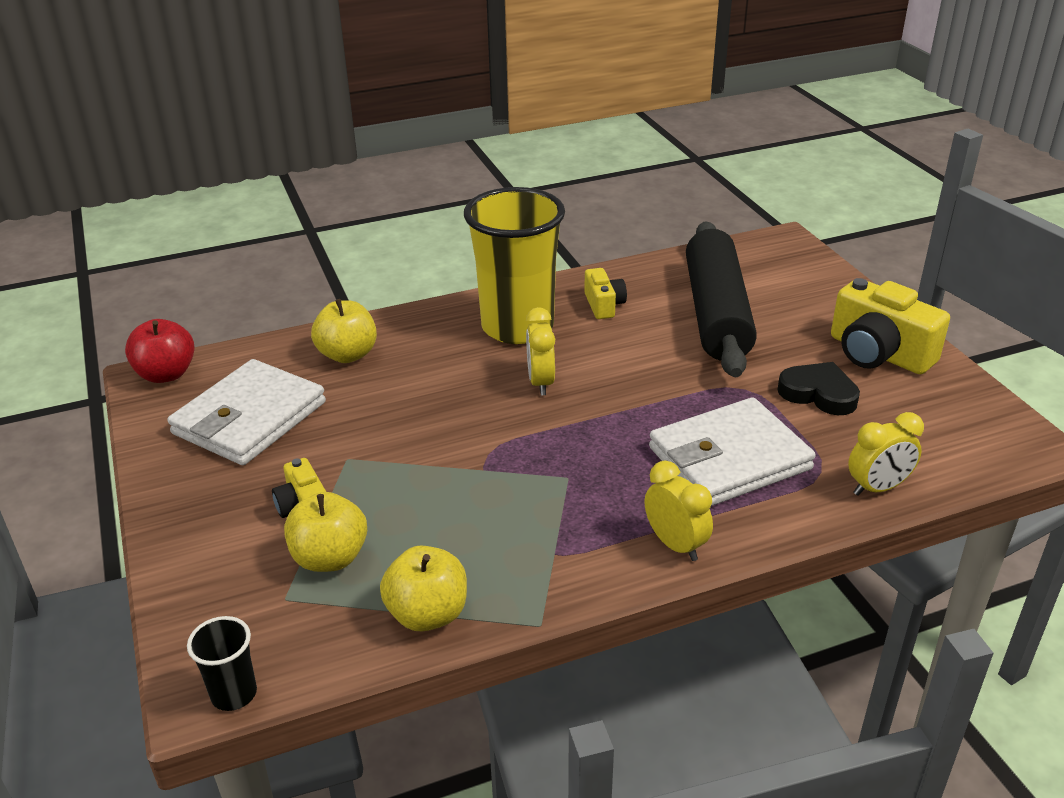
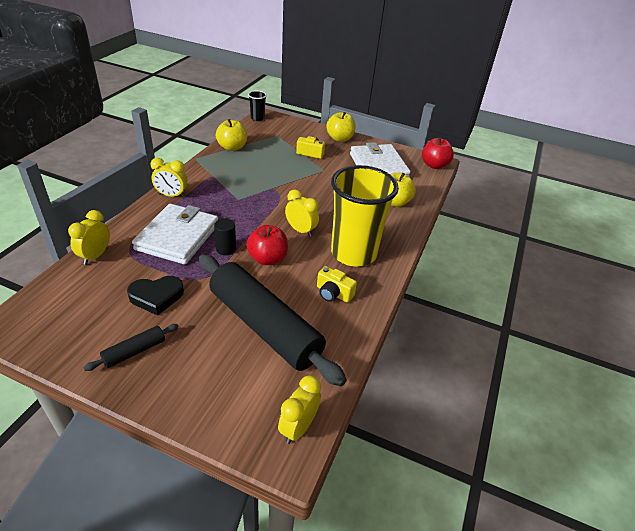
camera: 130 degrees right, 5 degrees up
(330, 558) = (281, 147): yellow apple -> yellow apple (340, 138)
(633, 371) = (267, 259): none -> red apple
(674, 408) = (226, 249): none -> black cylinder
(762, 247) = (298, 428): none -> yellow clock
(878, 353) = (134, 351): yellow camera -> black rolling pin

